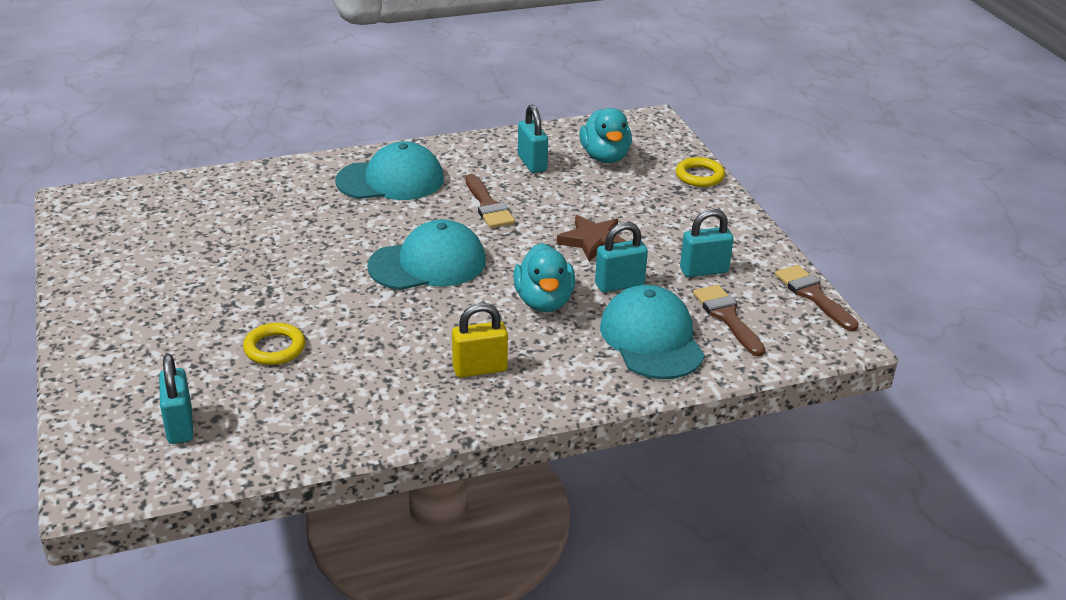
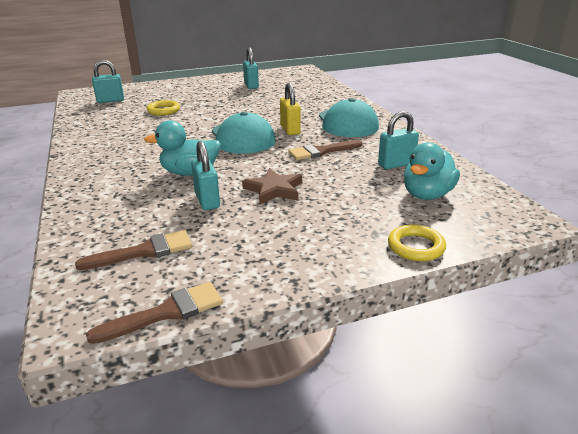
camera: 90 degrees right, 5 degrees down
(480, 369) = (120, 156): yellow padlock -> yellow padlock (290, 130)
(605, 157) = (427, 195): turquoise duck -> turquoise duck turned 45 degrees counterclockwise
(651, 339) = (126, 213): turquoise cap -> none
(704, 270) = (225, 242): turquoise padlock -> turquoise padlock (251, 86)

